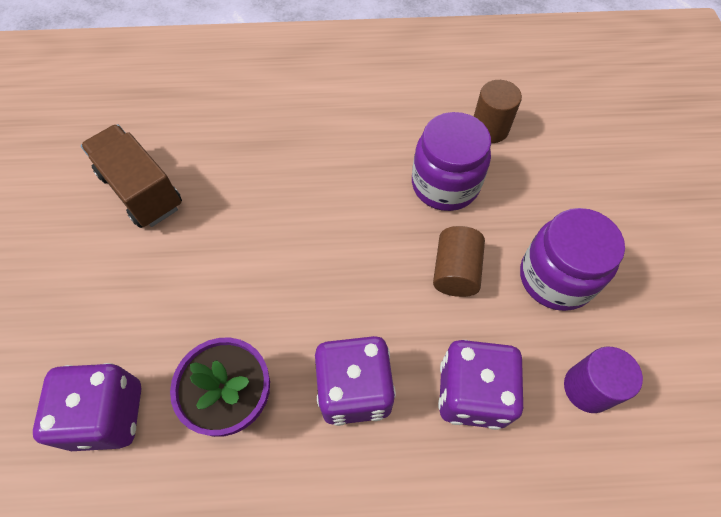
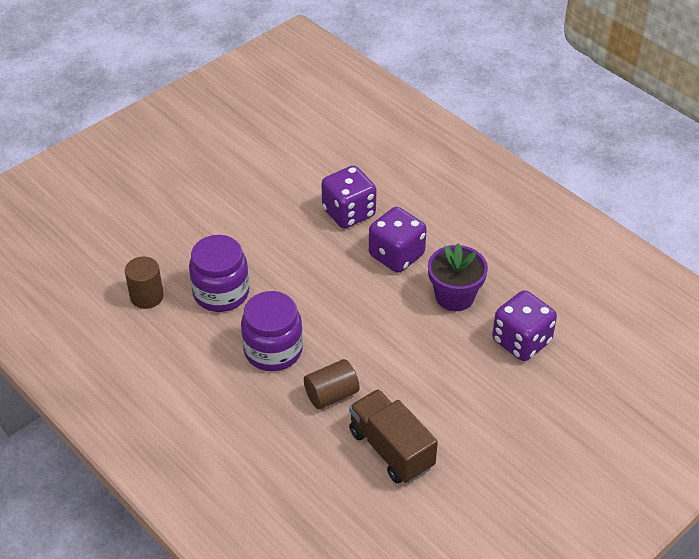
camera: 130 degrees left, 15 degrees down
(141, 190) = (391, 449): brown truck -> brown truck turned 135 degrees clockwise
(455, 271) = (283, 254): brown cylinder -> brown cylinder (331, 394)
(555, 278) = (243, 213): purple jar -> purple jar (273, 350)
(588, 388) = (300, 175): purple cylinder -> none

